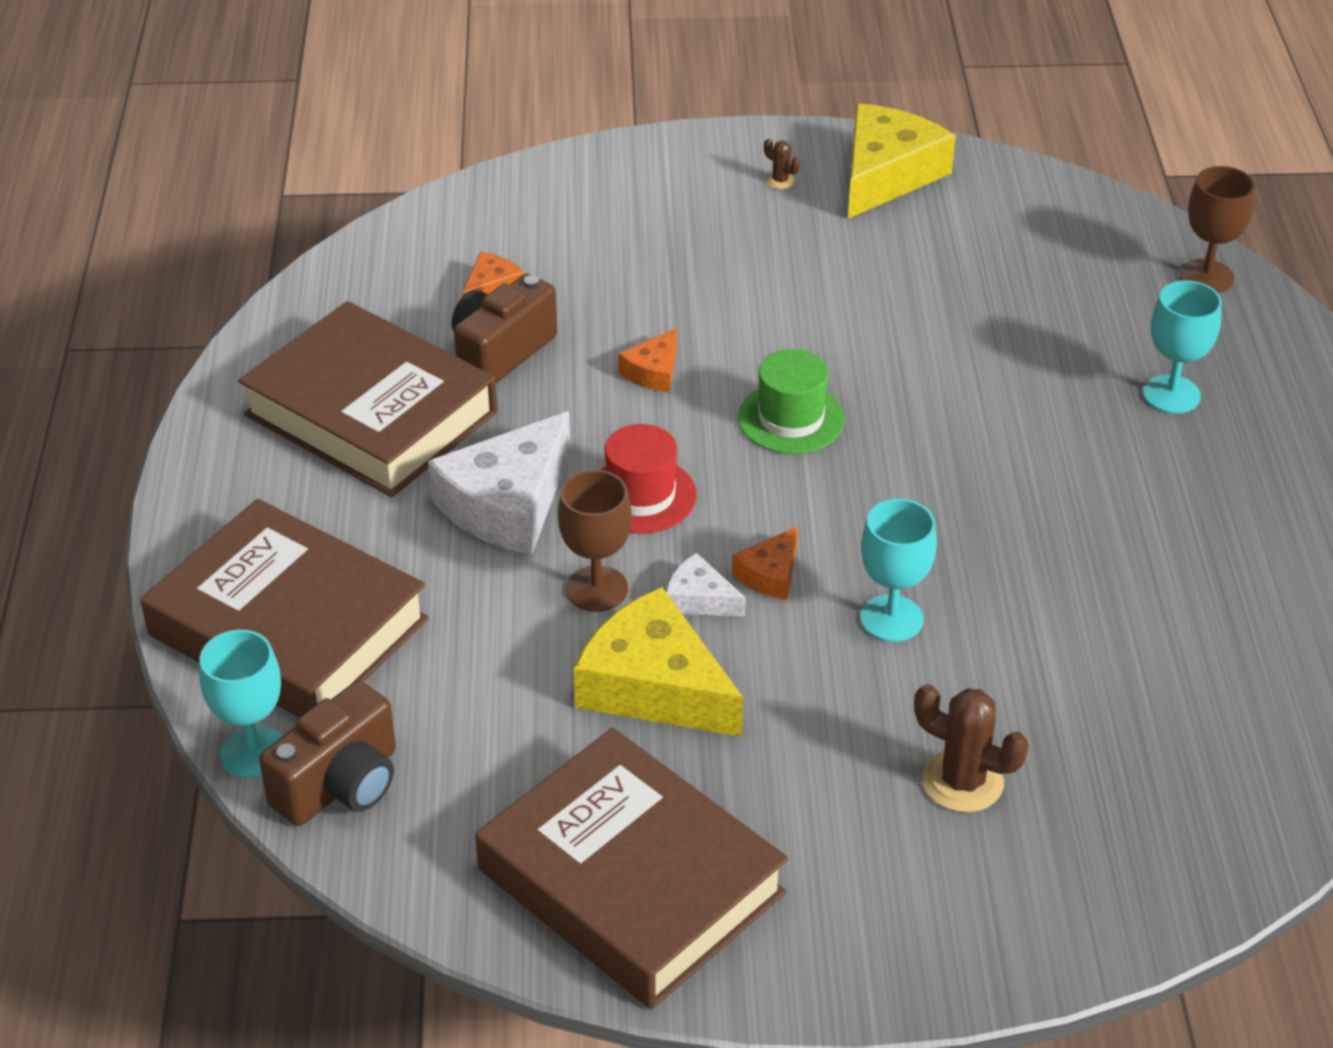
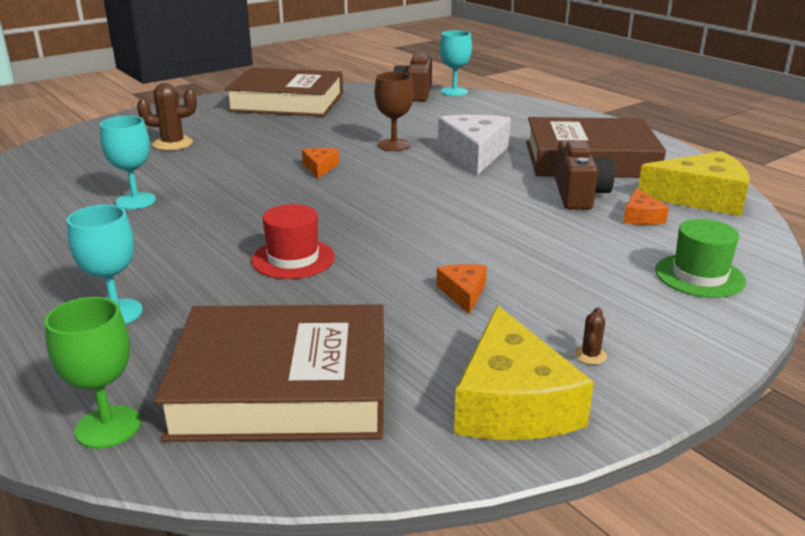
camera: 145 degrees right, 15 degrees down
(288, 627) = (496, 110): brown book -> brown book (282, 387)
(641, 495) = (418, 172): red hat -> red hat (293, 259)
(653, 371) = (487, 213): orange cheese -> orange cheese (463, 293)
(654, 686) = (332, 132): yellow cheese -> yellow cheese (701, 198)
(699, 599) = (344, 154): white cheese -> none
(780, 181) = (590, 355): brown cactus -> brown cactus turned 75 degrees counterclockwise
(791, 418) = (379, 219): green hat -> green hat (699, 276)
(891, 618) = (244, 171): turquoise goblet -> turquoise goblet (135, 201)
(1206, 276) = (108, 427): brown goblet -> green goblet

